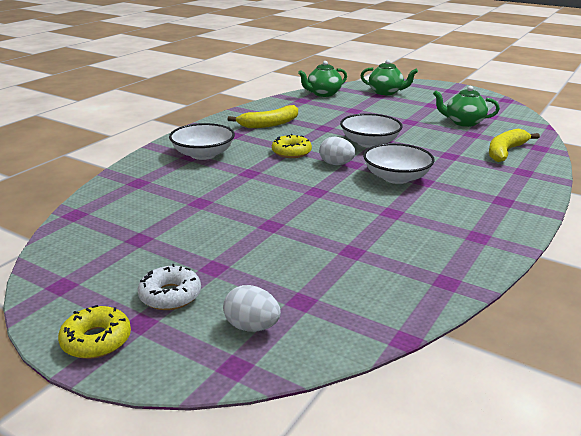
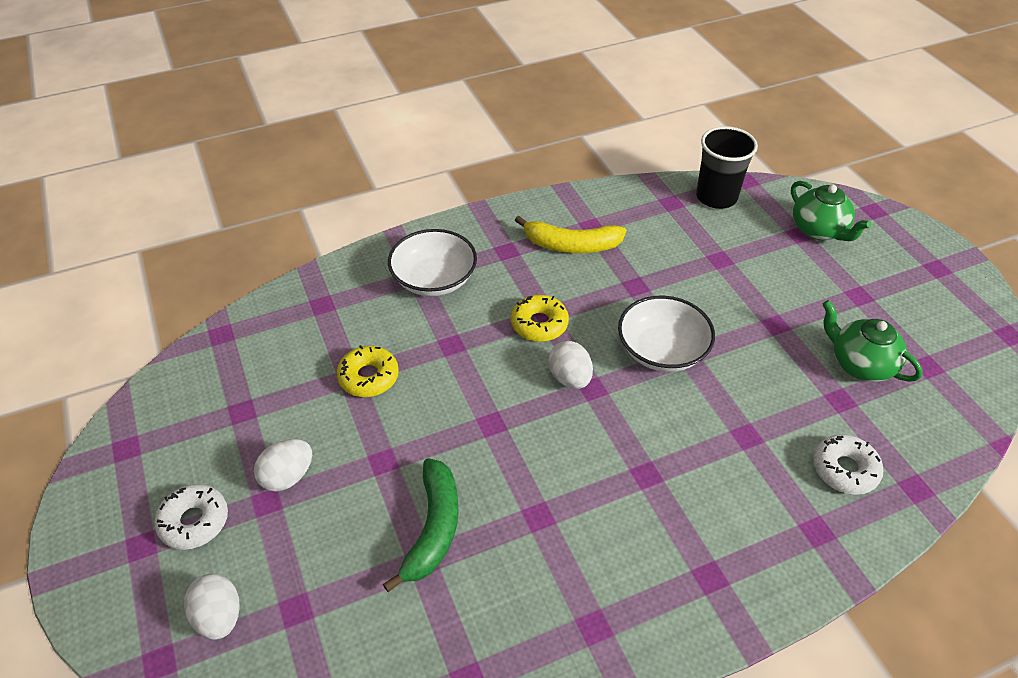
camera: 35 degrees right, 20 degrees up
(96, 340) = (91, 547): yellow donut -> yellow donut (368, 377)
(214, 252) = (287, 476): none -> white egg
(323, 94) = (716, 197): green teapot -> black cup
(341, 237) = (433, 529): none -> green banana
(396, 177) = (617, 447): white bowl -> none
(505, 152) = (844, 469): yellow banana -> white donut

